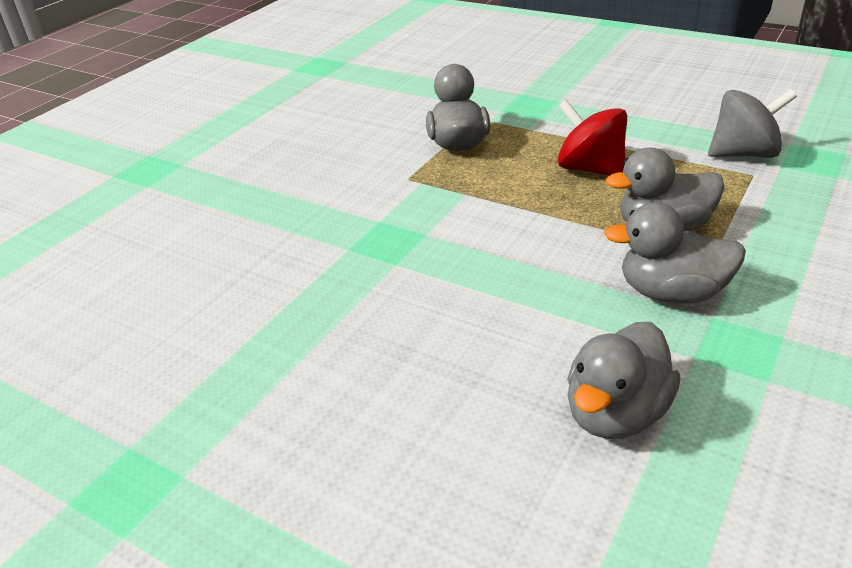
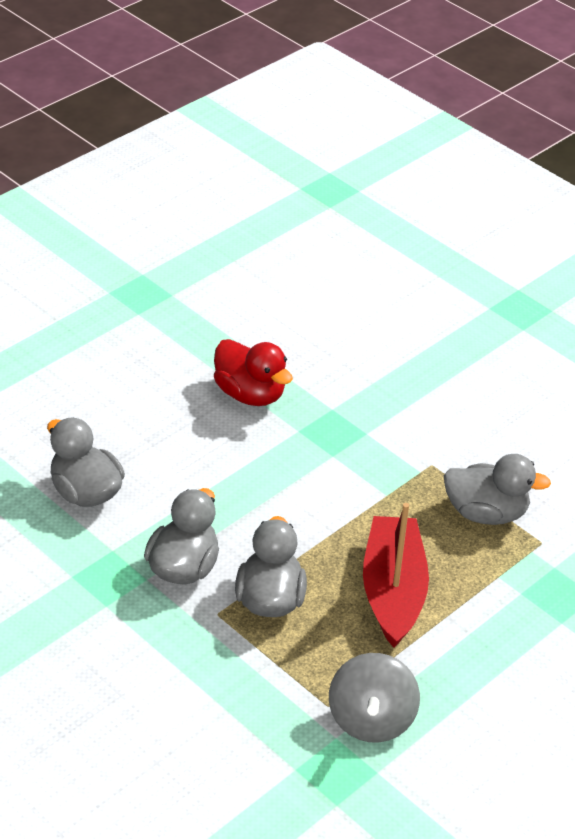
camera: 100 degrees right, 5 degrees up
(345, 313) = (250, 394): none -> red duck
(590, 169) = (393, 591): red spinning top -> red boat

